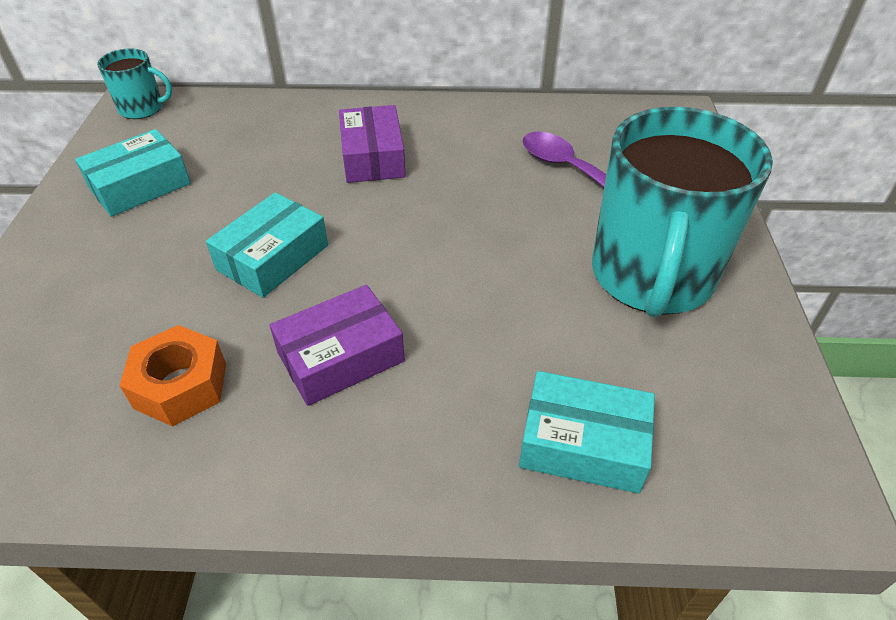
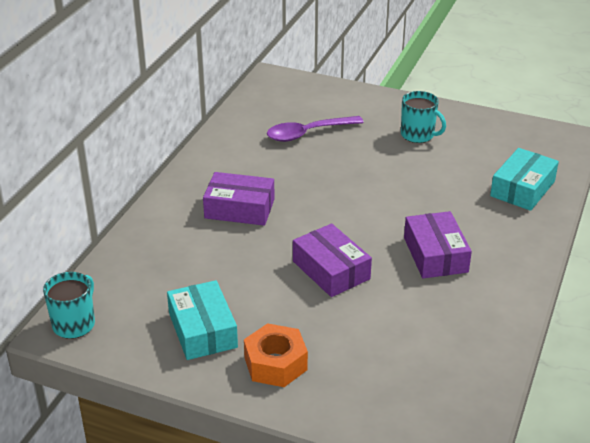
camera: 70 degrees left, 10 degrees down
(181, 385) = (434, 320): orange nut -> orange nut (275, 364)
(273, 257) = (331, 270): turquoise box -> purple box
(651, 276) = (418, 135): turquoise mug -> turquoise mug, size x0.46

